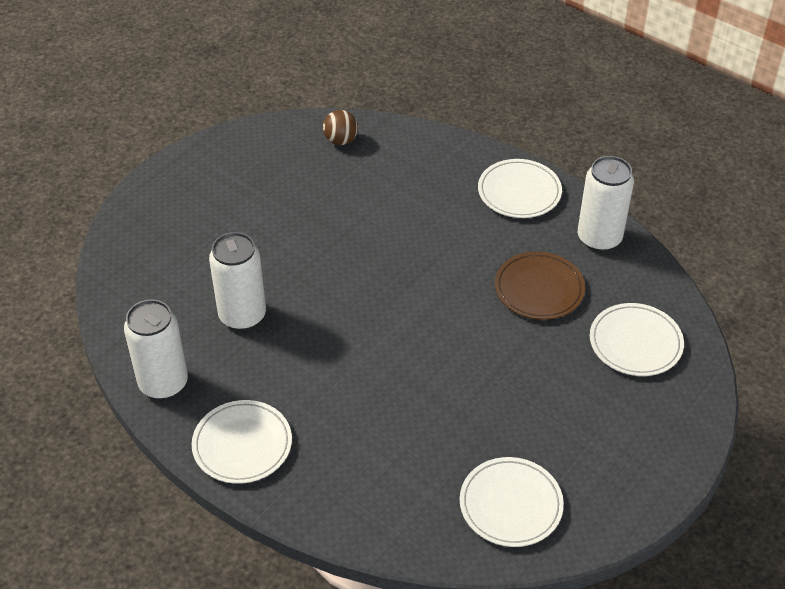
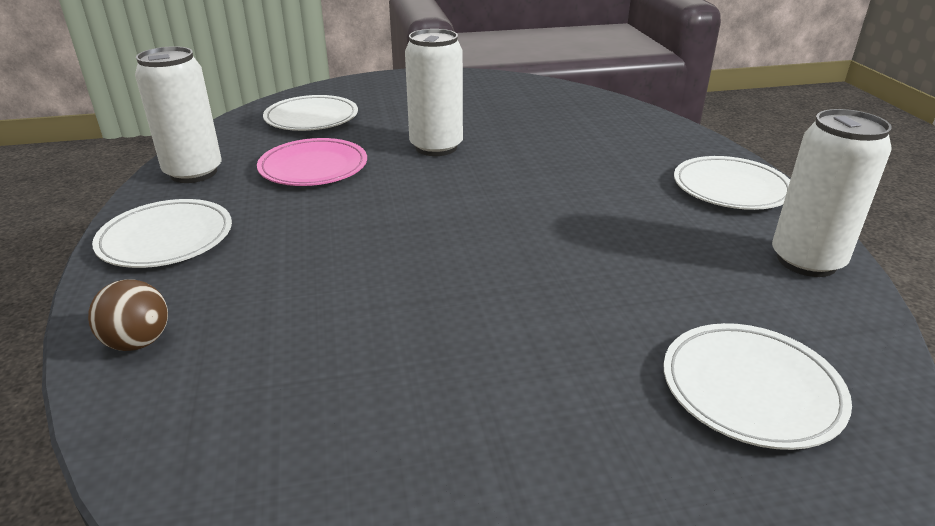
camera: 140 degrees left, 15 degrees down
(242, 315) = (654, 278): white can -> white can (436, 147)
(340, 140) = (222, 450): brown ball -> brown ball (138, 342)
(511, 504) = (531, 98): white plate -> white plate (751, 389)
(539, 289) = (313, 167): brown plate -> pink plate

